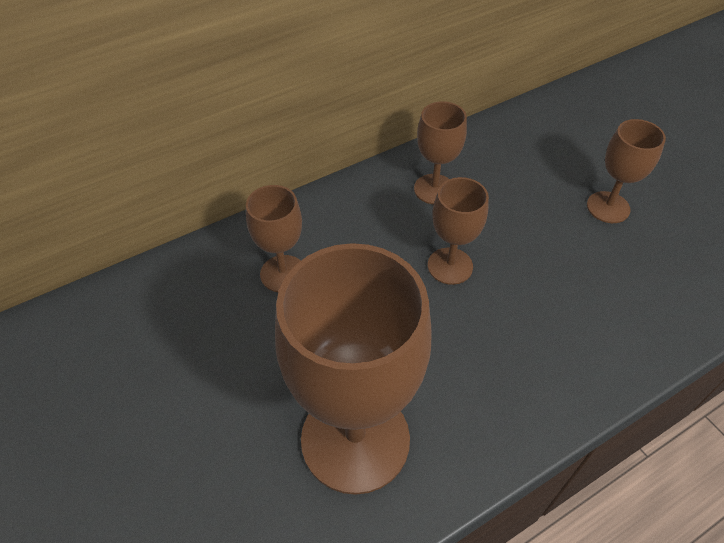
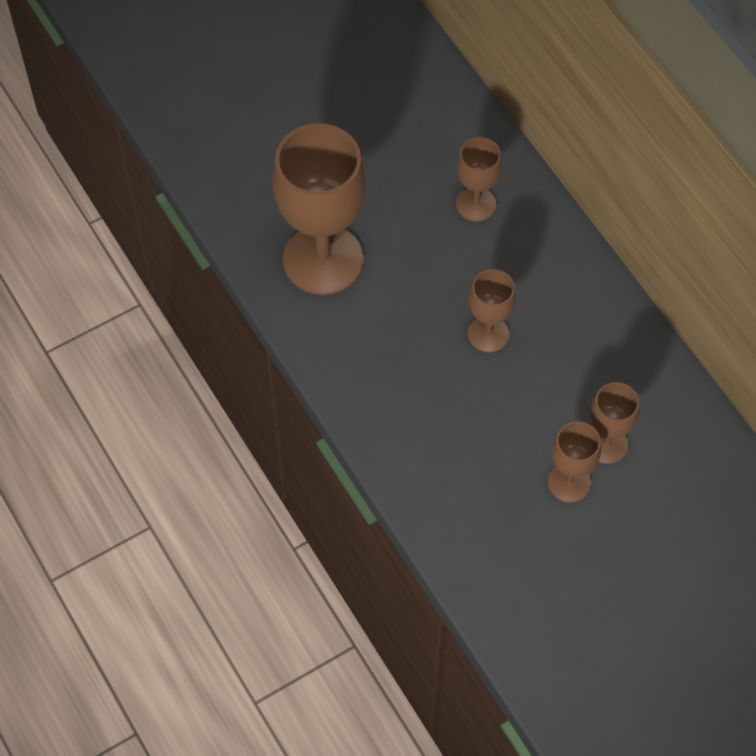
camera: 90 degrees right, 10 degrees up
(434, 189) = (586, 327): brown goblet -> brown goblet (606, 444)

